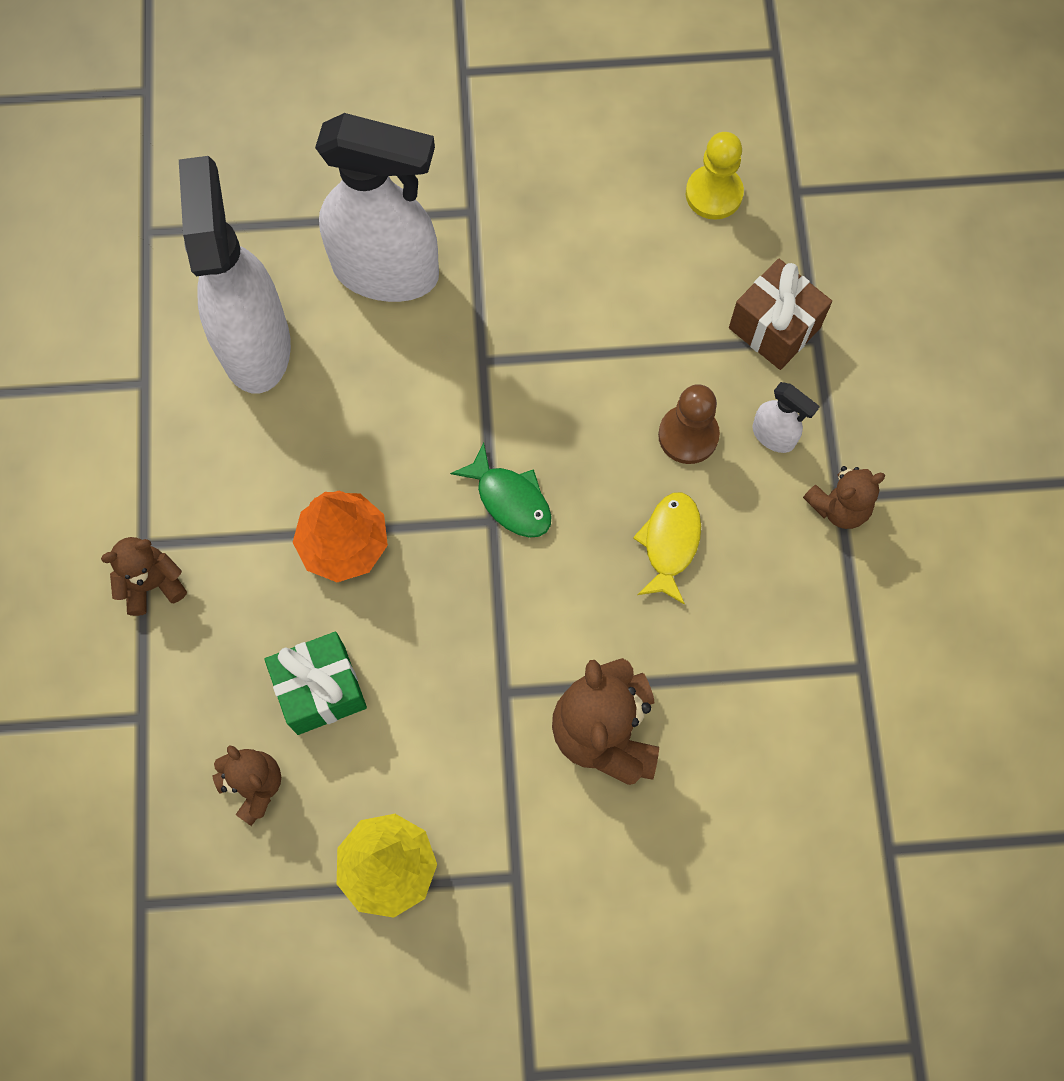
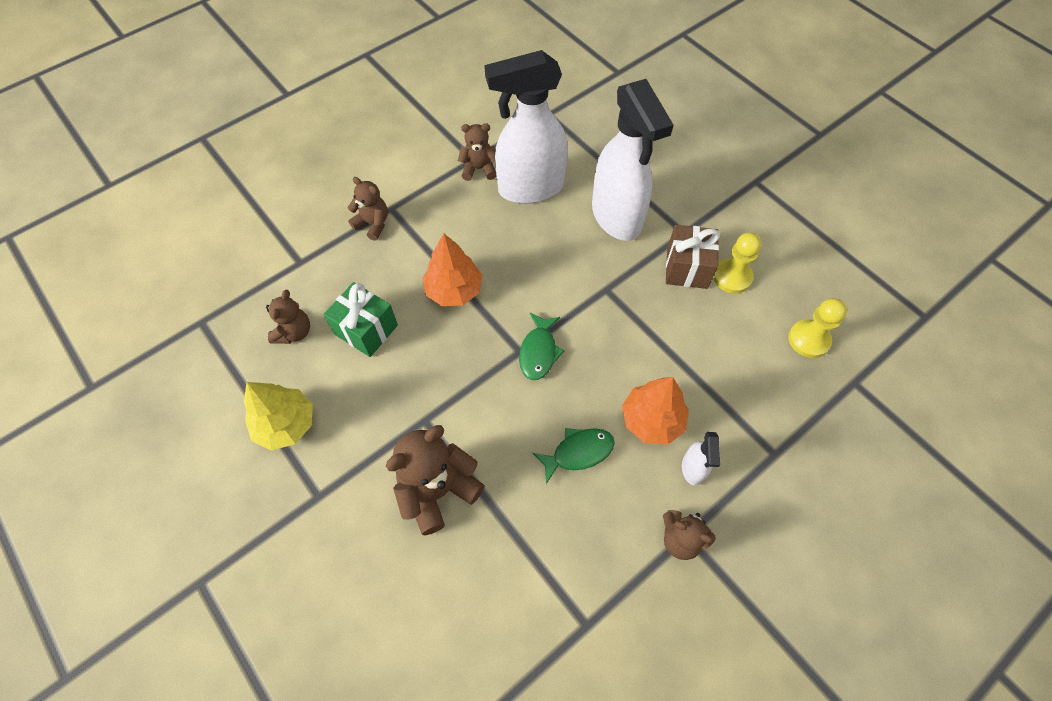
camera: 55 degrees right, 10 degrees down
(168, 386) = (479, 169): none -> brown teddy bear
(255, 344) = (530, 188): white spray bottle -> white spray bottle turned 150 degrees counterclockwise
(574, 208) = (732, 277): none -> yellow pawn
(670, 543) = (578, 452): yellow fish -> green fish
(688, 435) = (652, 420): brown pawn -> orange tree
(774, 327) = (760, 425): brown gift -> brown gift (687, 268)

